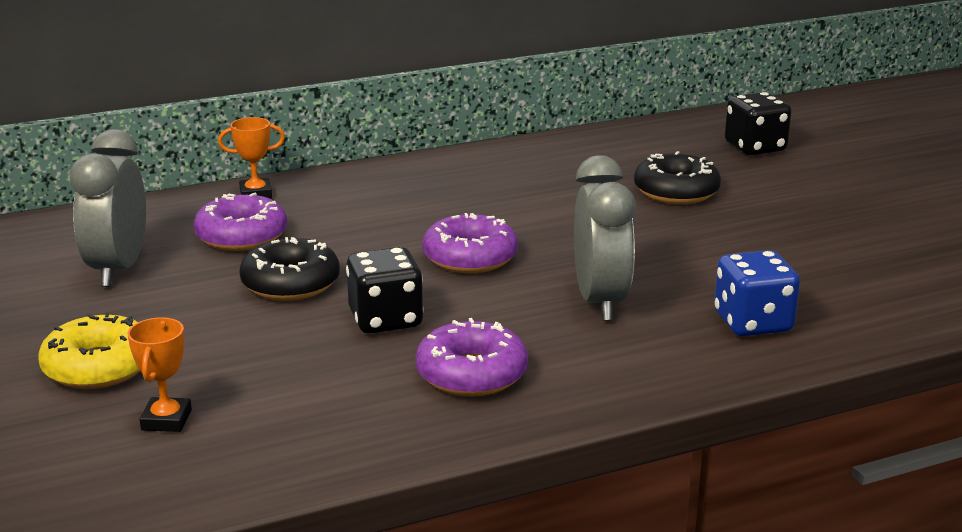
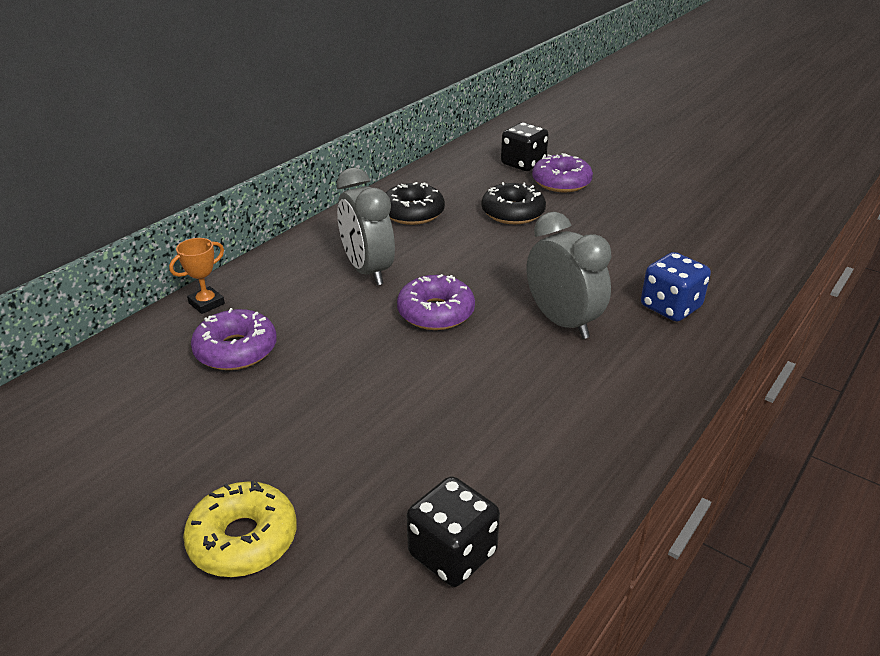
camera: 30 degrees left, 10 degrees up
(118, 269) = (157, 422): grey clock -> grey clock (367, 271)
(166, 420) = (362, 572): orange trophy -> none
(290, 283) = (325, 384): black donut -> black donut (412, 213)
(385, 319) = (434, 393): black dice -> black dice (452, 554)
(471, 374) = (547, 421): purple donut -> purple donut (561, 182)

